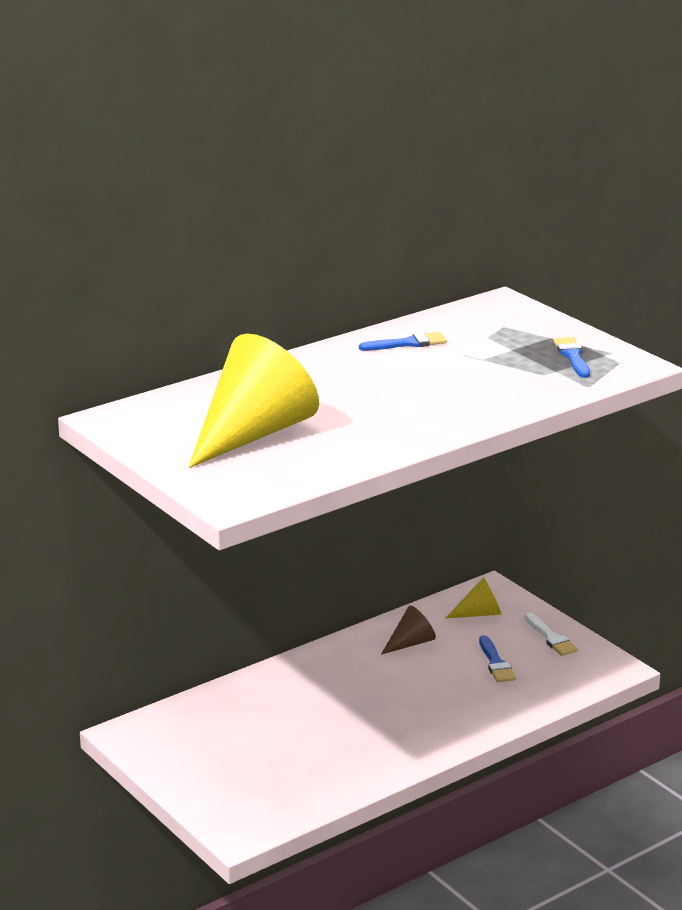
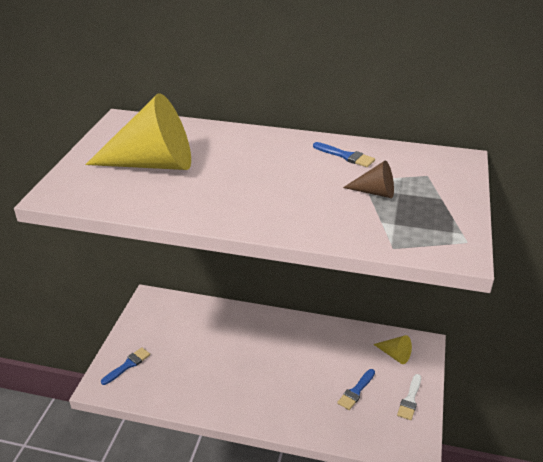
camera: 50 degrees right, 10 degrees up
(410, 643) = (333, 345): brown cone -> brown cone (375, 192)
(572, 356) = (427, 220): blue brush -> blue brush (128, 365)

